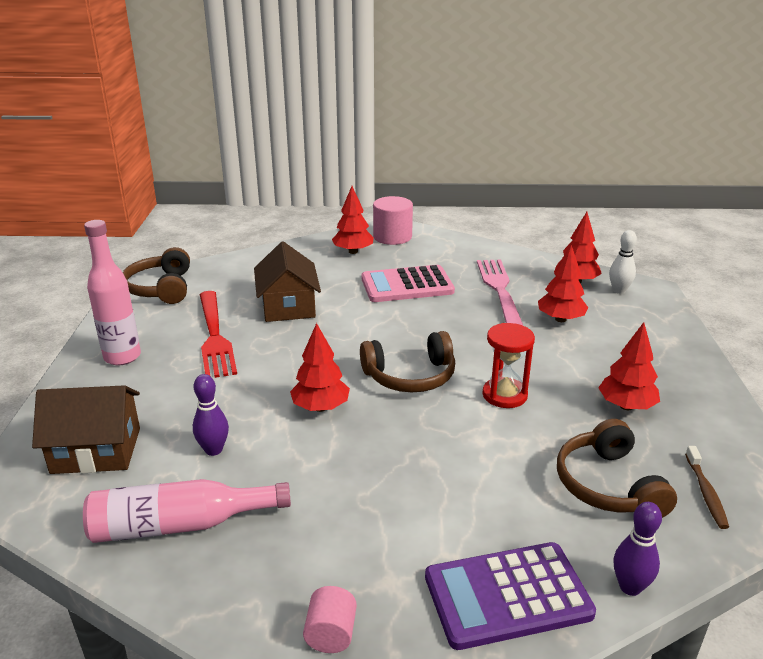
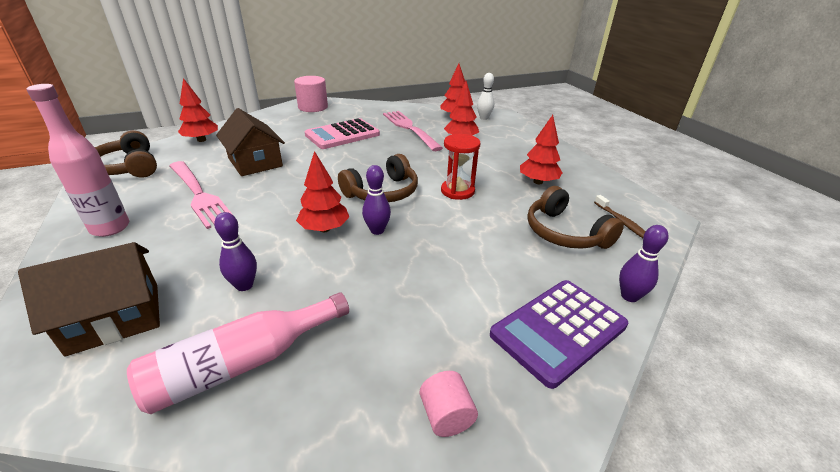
camera: 25 degrees left, 5 degrees up
(214, 336) = (199, 195): red fork -> pink fork
(353, 251) = (288, 119): red tree -> red tree (201, 140)
(376, 423) = (377, 230): none -> purple bowling pin

